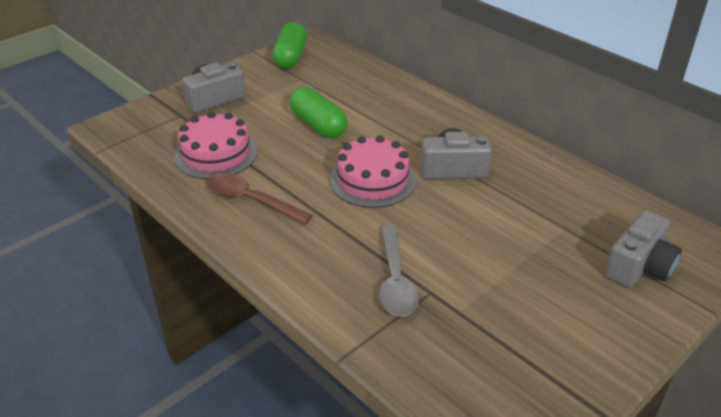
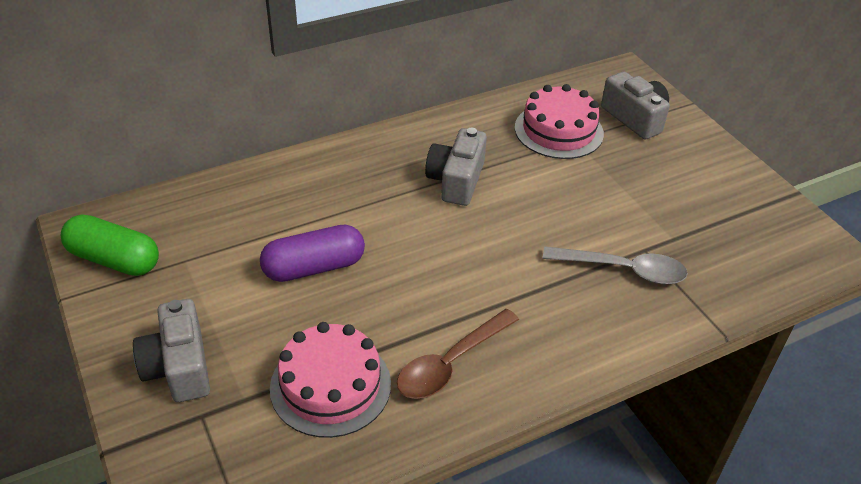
camera: 75 degrees left, 5 degrees up
(318, 125) = (314, 268): green capsule -> purple capsule
(372, 180) = (452, 246): pink cake -> pink cake (558, 130)

